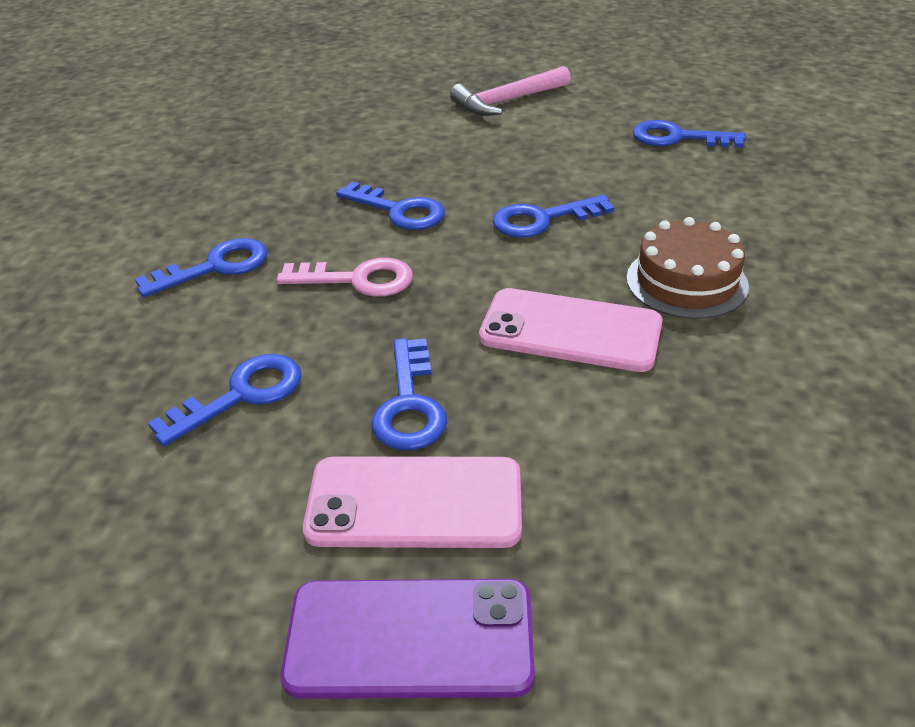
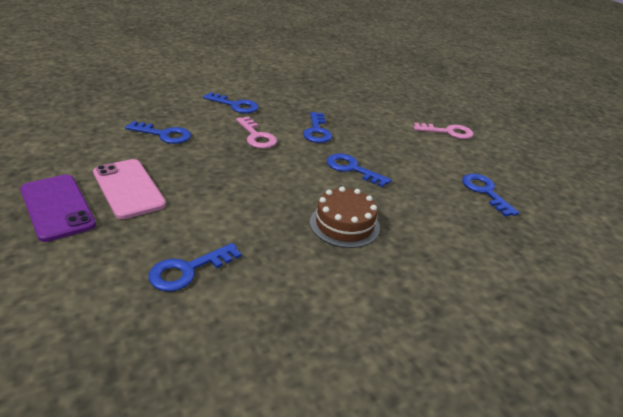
camera: 50 degrees right, 5 degrees down
(409, 404) = (185, 171): blue key -> blue key (188, 270)
(506, 101) = (448, 132): pink hammer -> pink key
(570, 330) = (270, 198): pink phone -> none

